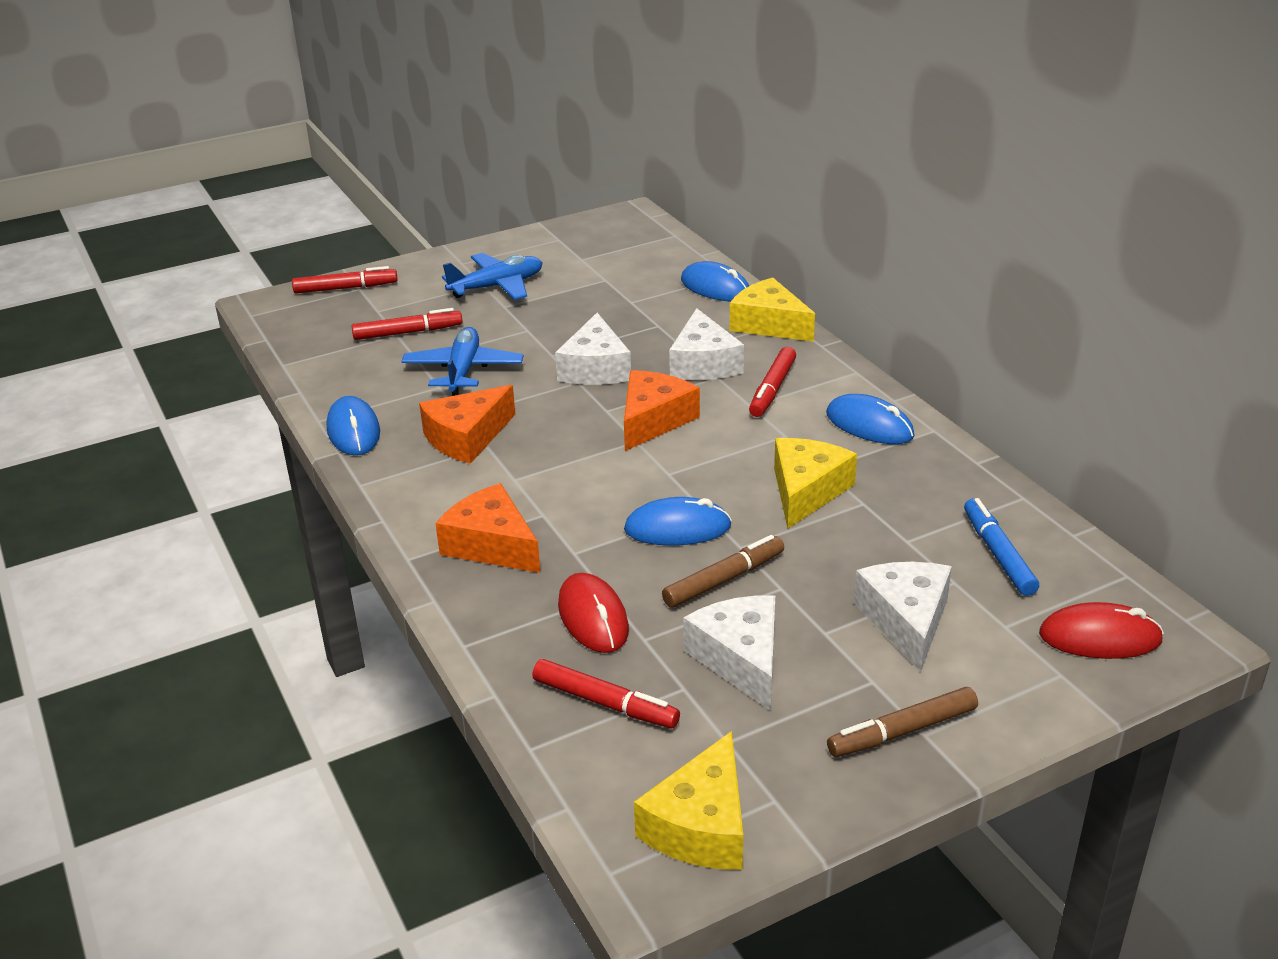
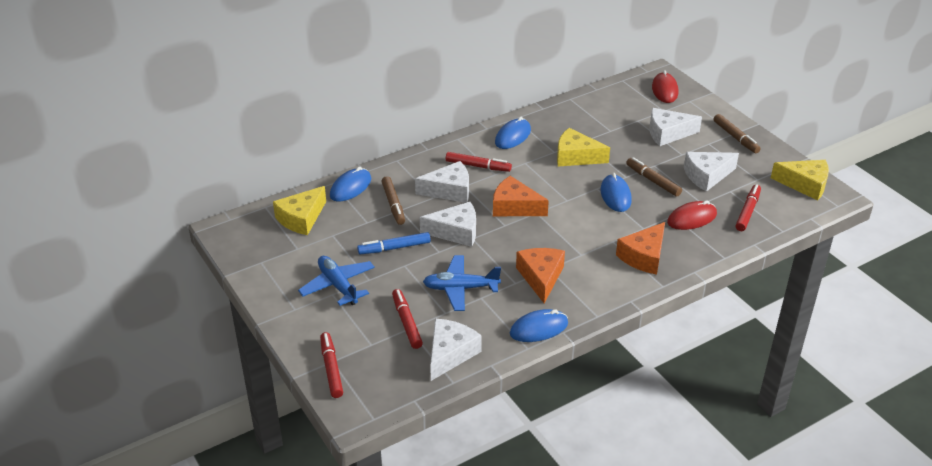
camera: 95 degrees left, 5 degrees up
(335, 362) = (450, 354): none -> white cheese
(467, 437) = (541, 277): orange cheese -> orange cheese turned 135 degrees counterclockwise
(671, 319) = (393, 204): none -> brown marker
(769, 324) = (401, 167): yellow cheese -> yellow cheese (301, 218)
(998, 554) = (615, 108): blue marker -> blue marker (394, 248)

